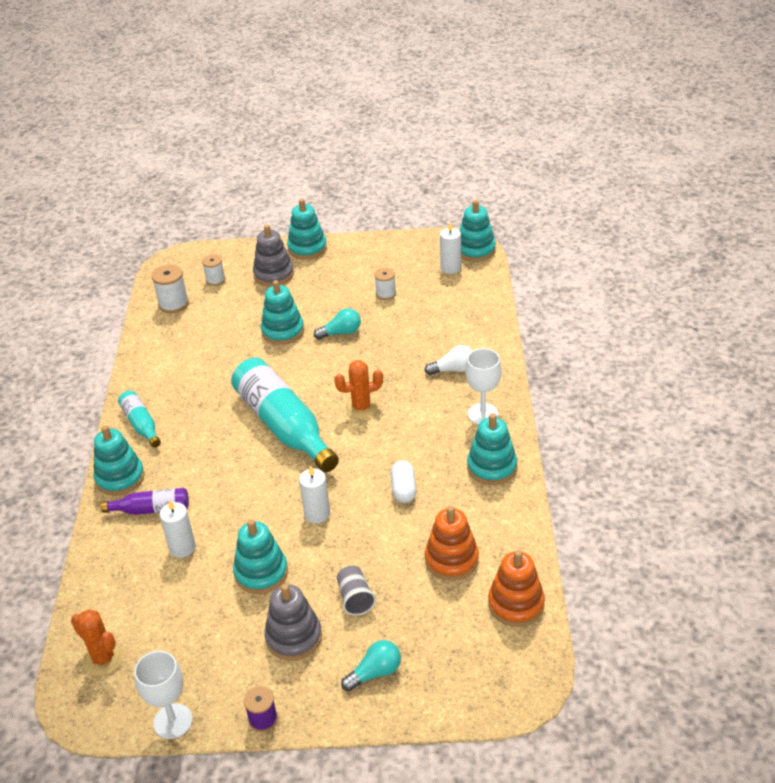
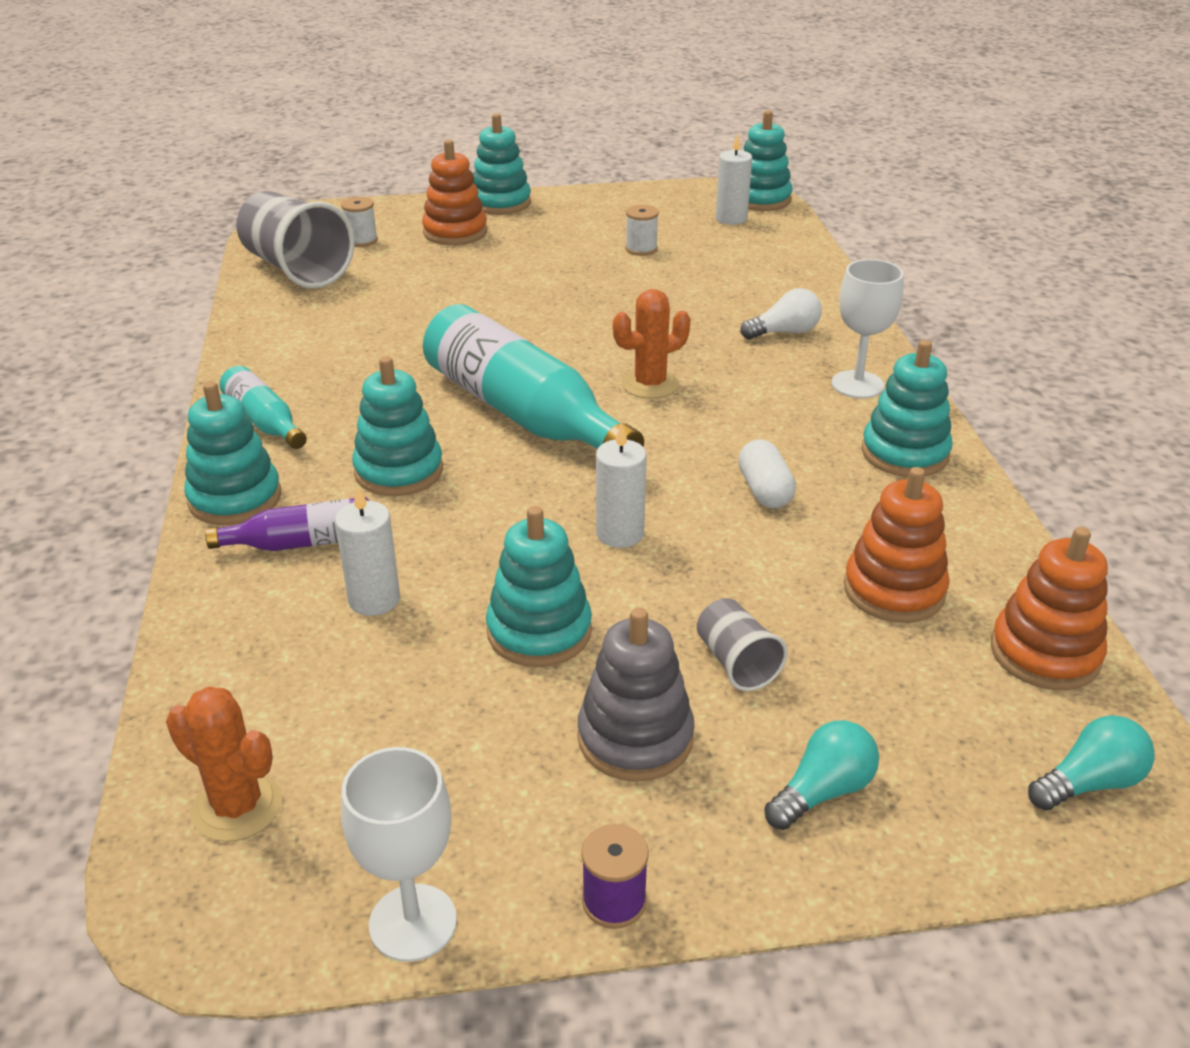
camera: 10 degrees left, 5 degrees down
(173, 304) = (297, 269): white spool -> grey cup
(274, 274) = (455, 232): grey stacking toy -> orange stacking toy
(283, 331) = (488, 296): turquoise stacking toy -> turquoise stacking toy (399, 471)
(341, 333) = (584, 294): turquoise light bulb -> turquoise light bulb (1088, 783)

